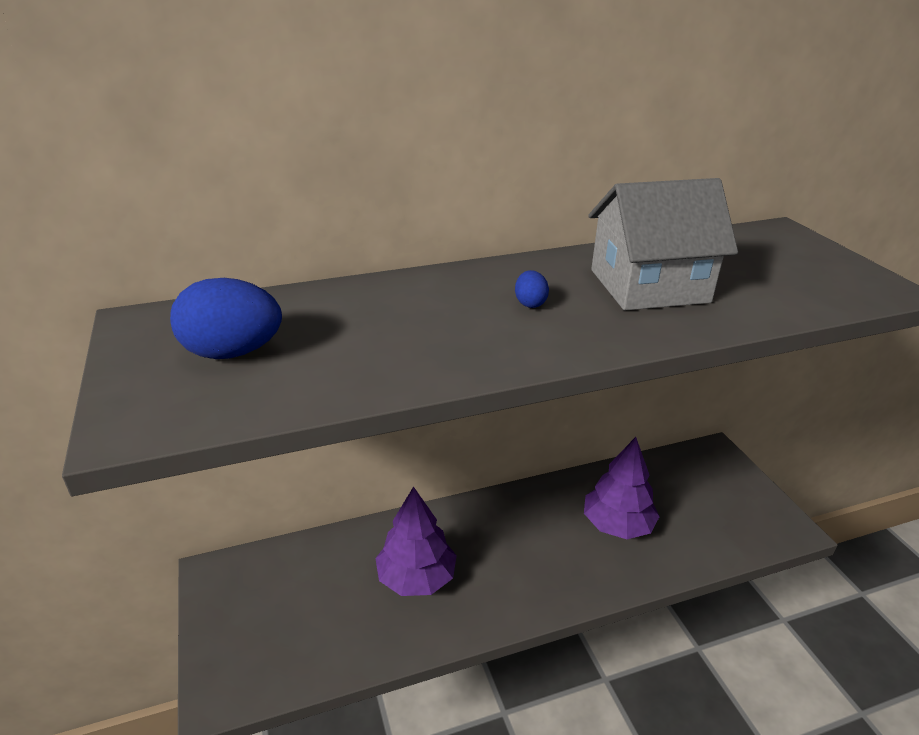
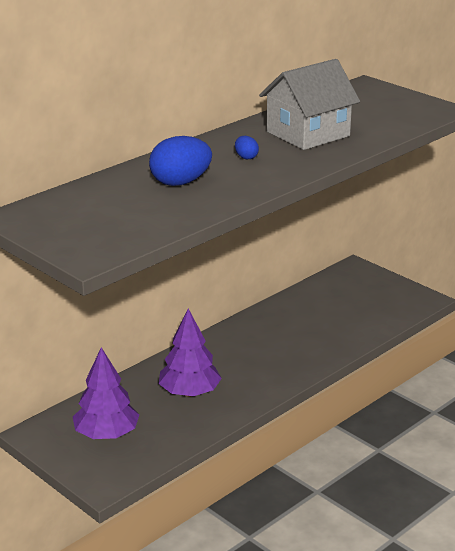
camera: 25 degrees left, 5 degrees down
(233, 353) = (98, 217): blue egg -> blue egg (180, 182)
(617, 525) = (310, 327): purple tree -> purple tree (106, 434)

